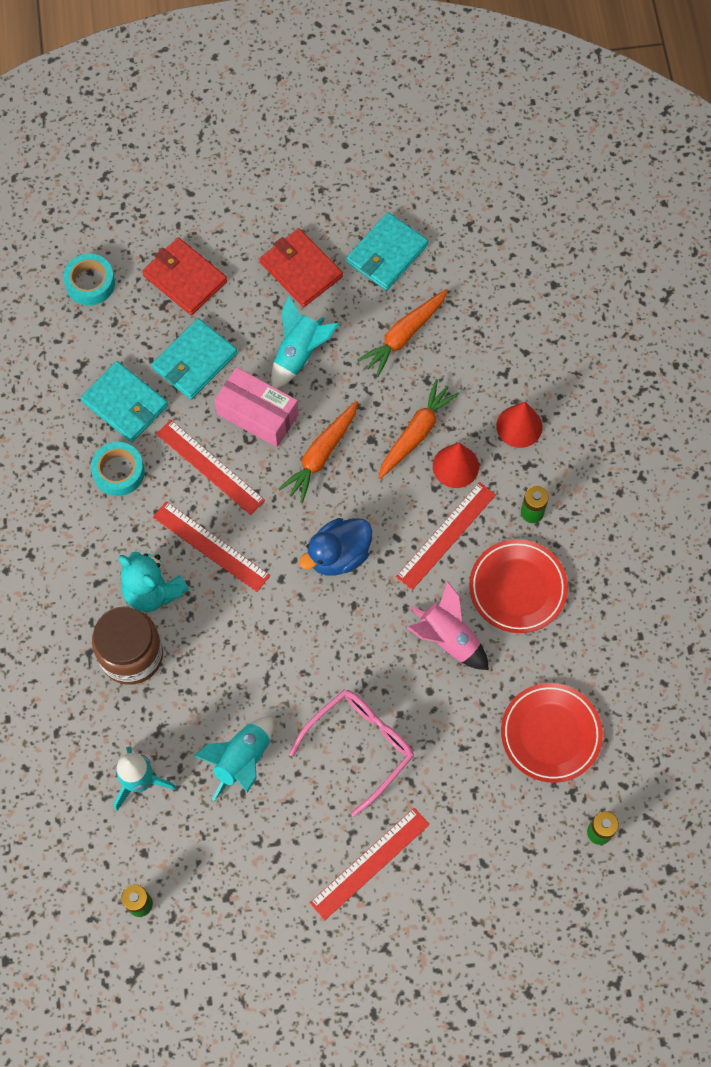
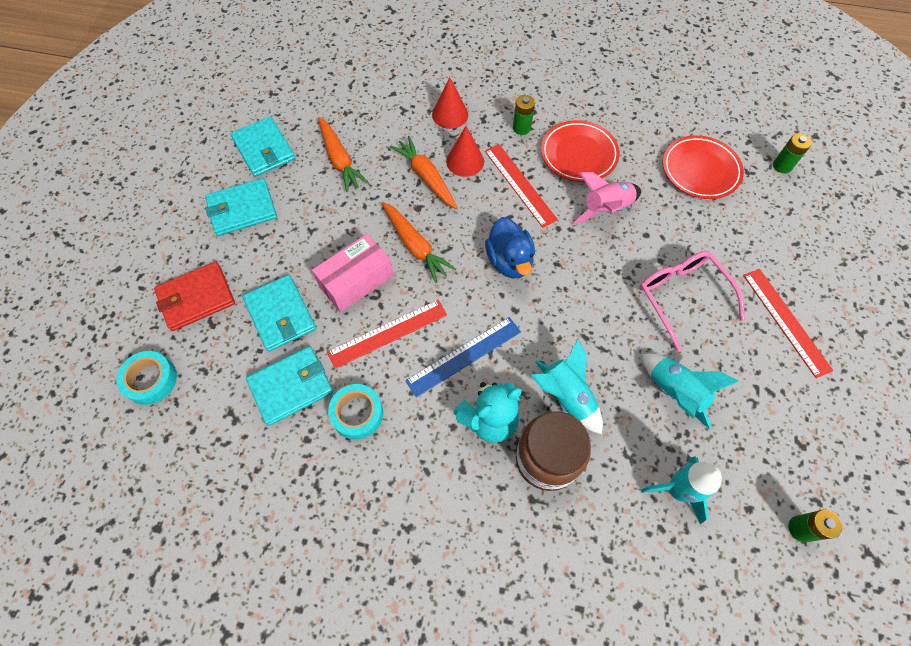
camera: 70 degrees left, 5 degrees down
(211, 546) = (464, 356): red ruler -> blue ruler
(299, 354) = (317, 234): turquoise rocket -> turquoise rocket (566, 396)
(301, 269) = (242, 209): red wallet -> turquoise wallet

